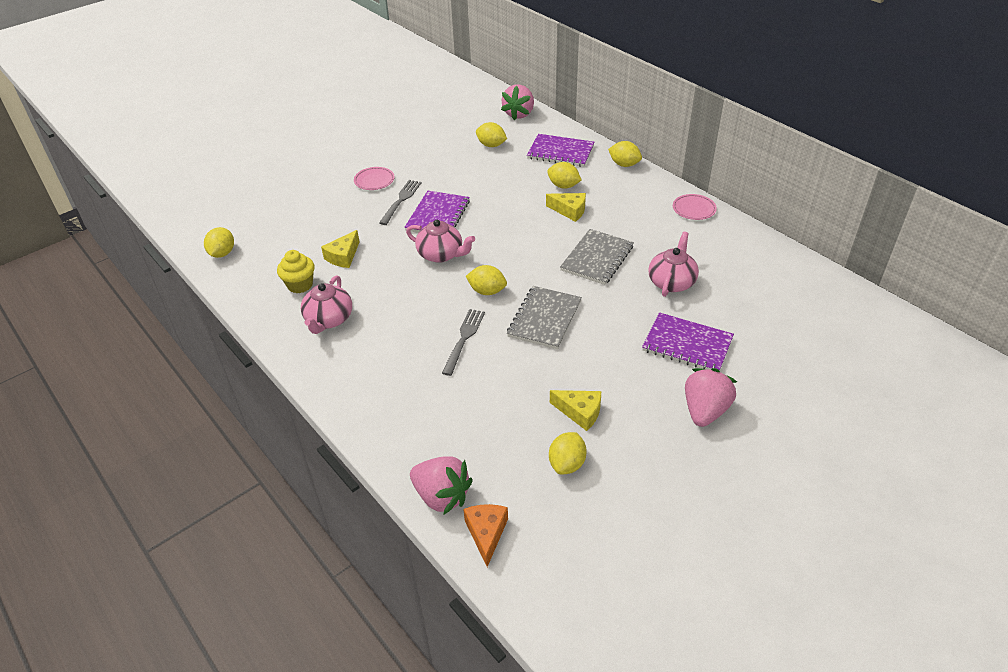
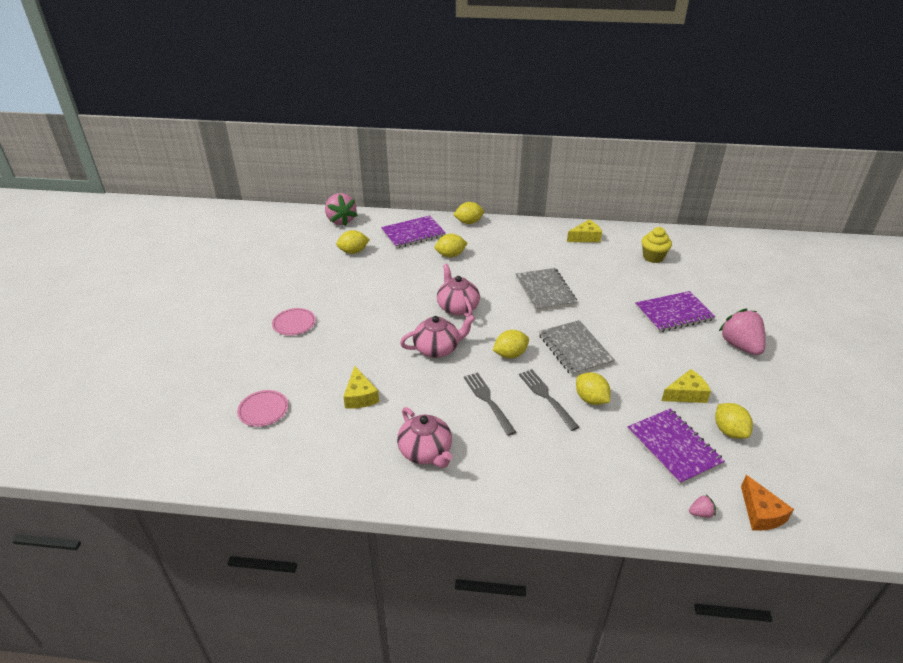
camera: 45 degrees left, 5 degrees down
(222, 253) = (236, 463): yellow lemon -> yellow lemon (591, 399)
(300, 285) = (357, 441): yellow cupcake -> yellow cupcake (653, 257)
(401, 201) = (342, 327): grey fork -> grey fork (488, 401)
(438, 216) = (391, 322): purple notebook -> purple notebook (673, 447)
(441, 496) = (700, 513): pink strawberry -> pink strawberry, size x0.42
(486, 533) = (760, 513): orange cheese -> orange cheese turned 150 degrees counterclockwise
(569, 211) = (480, 269): yellow cheese -> yellow cheese (585, 237)
(671, 282) = (609, 281): pink teapot -> pink teapot (457, 307)
(694, 209) = (553, 230): pink plate -> pink plate (263, 410)

